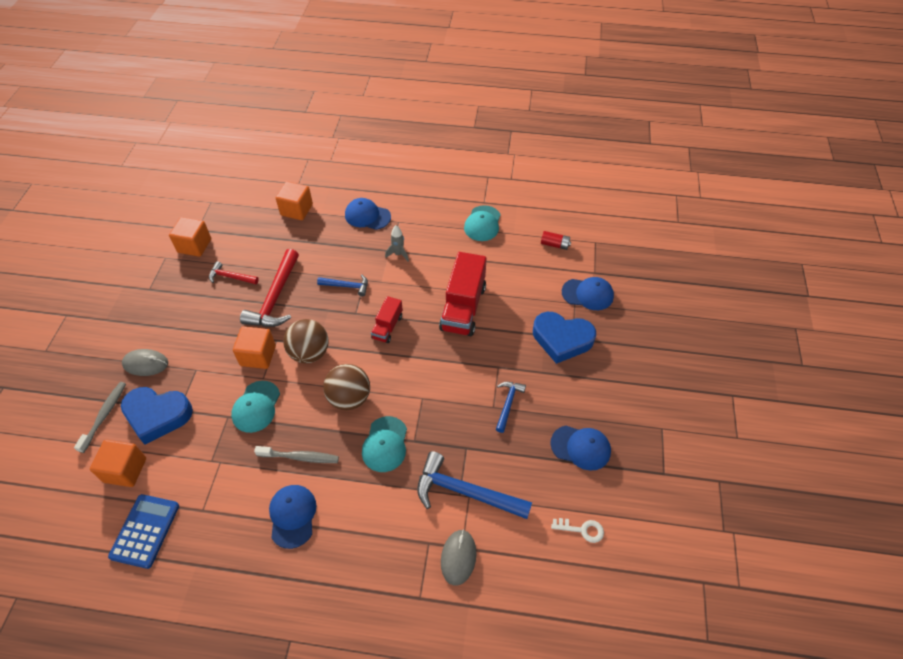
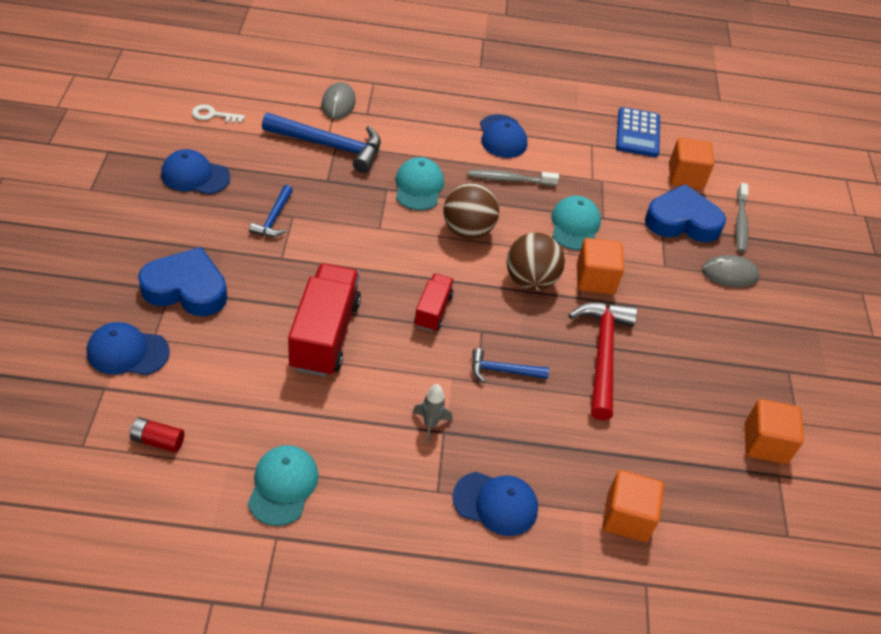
camera: 170 degrees right, 5 degrees down
(231, 277) = (681, 388): red hammer -> none

